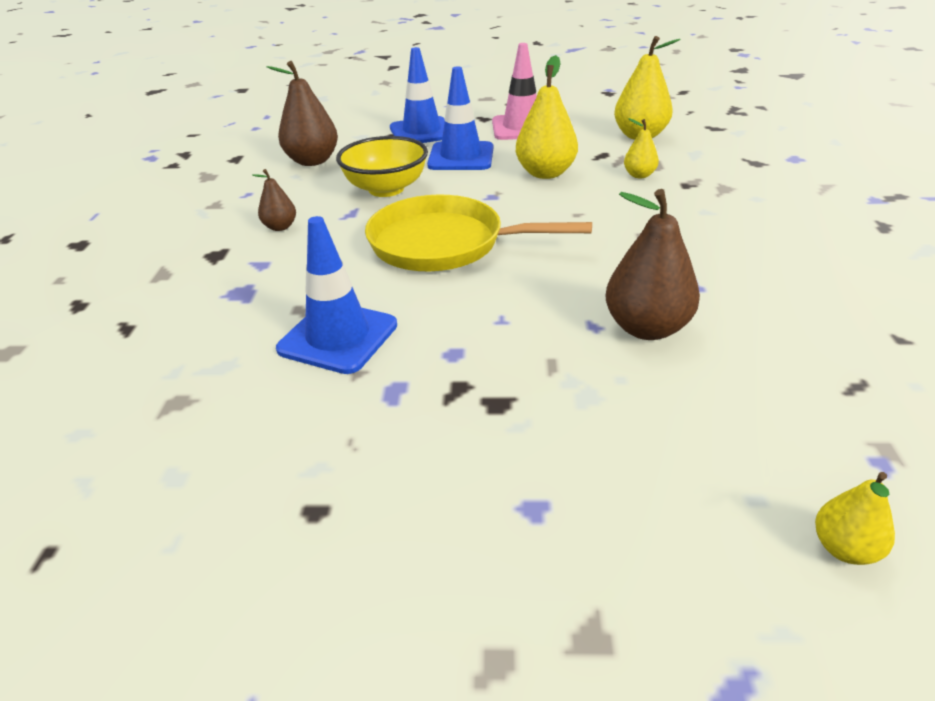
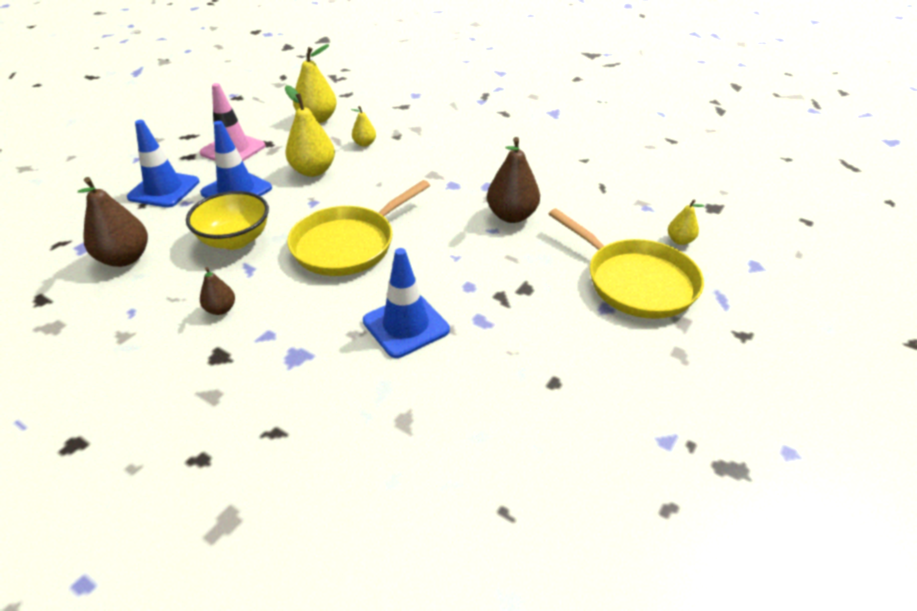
camera: 60 degrees left, 5 degrees up
(641, 523) = (635, 282): none -> yellow pan

